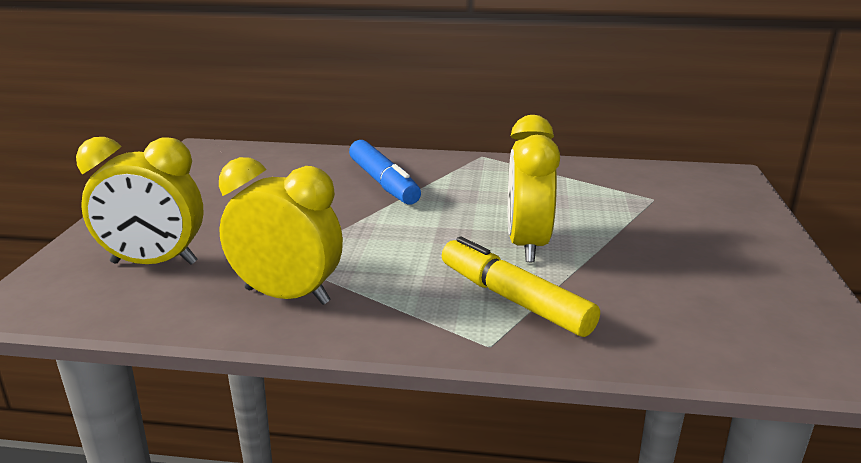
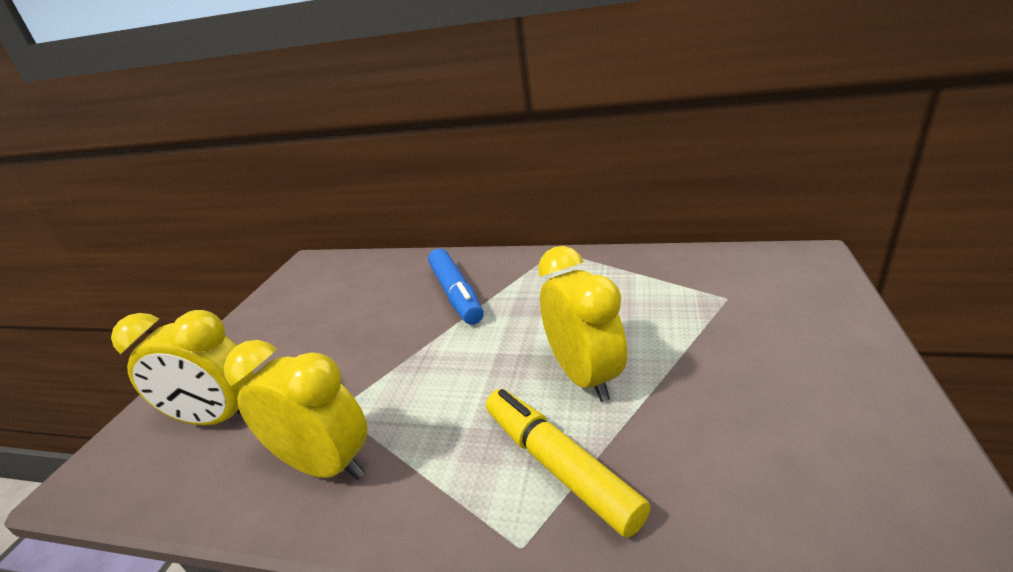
camera: 10 degrees right, 5 degrees up
(527, 245) = (584, 376): yellow clock -> yellow clock turned 150 degrees clockwise

